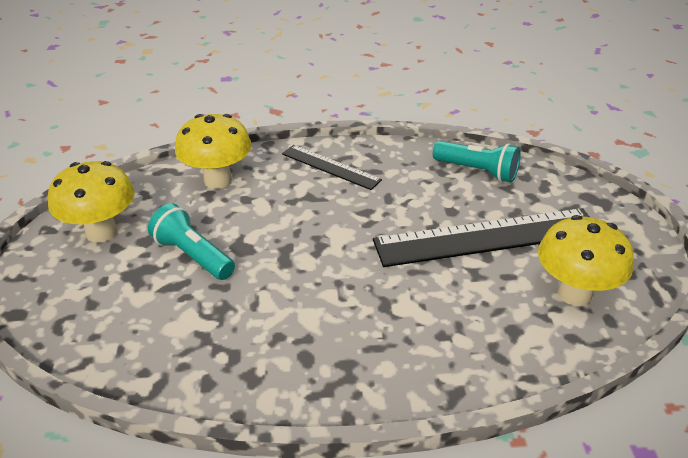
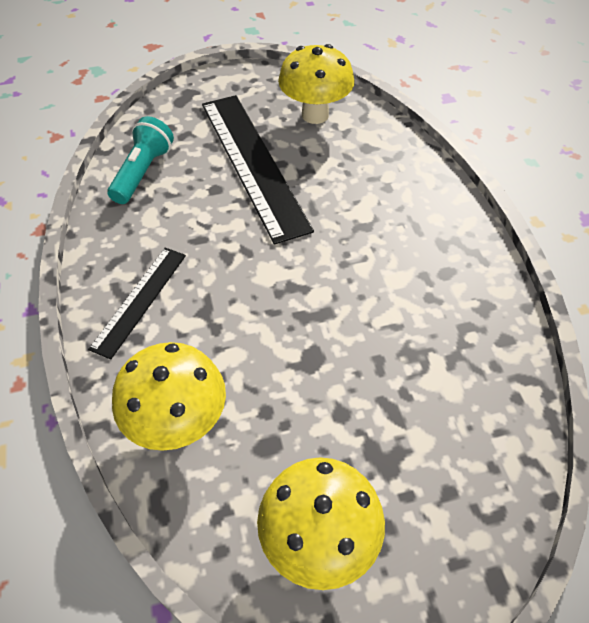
camera: 100 degrees left, 15 degrees up
(193, 256) = (338, 406): turquoise flashlight -> none

